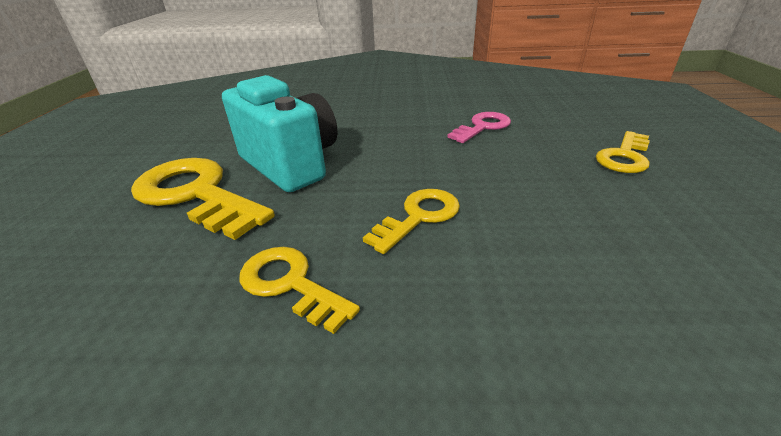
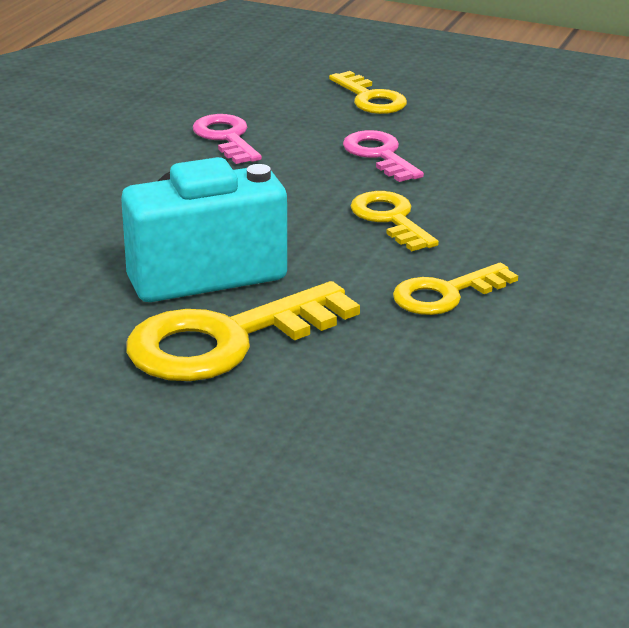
camera: 70 degrees left, 5 degrees down
(530, 184) = (379, 155): none -> pink key

